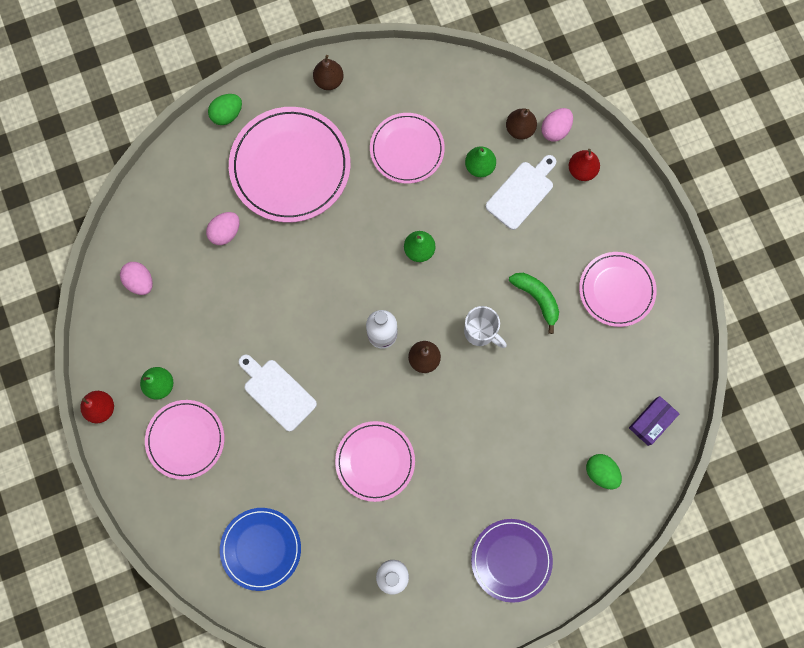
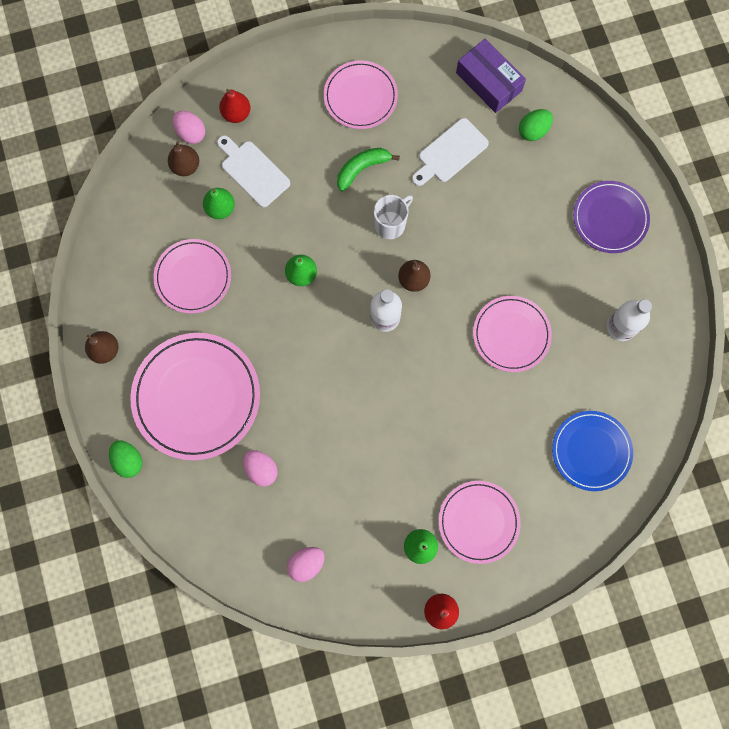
camera: 85 degrees left, 0 degrees up
(277, 392) = (436, 425): white cutting board -> white cutting board (450, 153)
(651, 422) = (488, 82): purple box -> purple box, size x1.51

